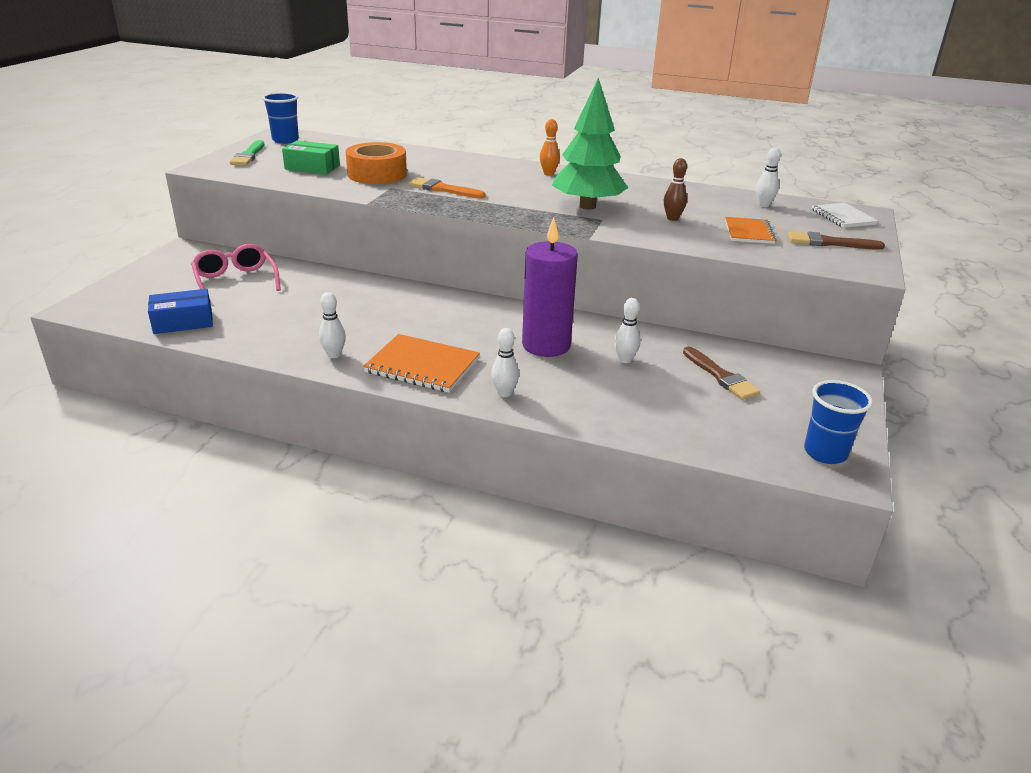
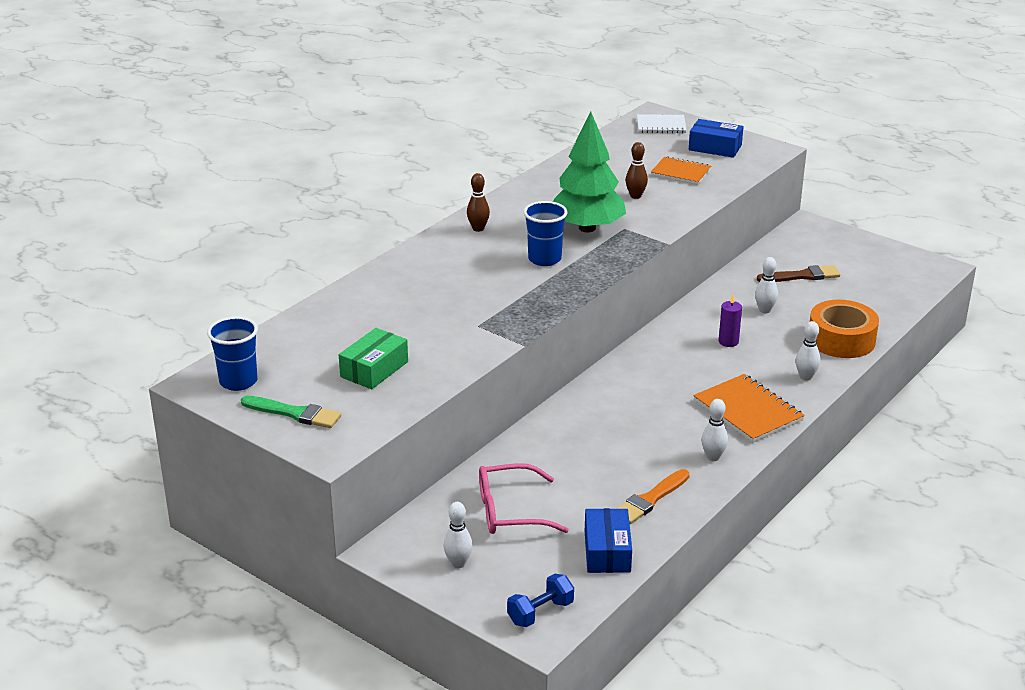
camera: 70 degrees left, 0 degrees up
(104, 305) = (540, 612): none -> blue dumbbell
(377, 174) = (425, 328): orange tape -> orange tape (841, 339)
(422, 366) = (748, 410): orange notebook -> orange notebook turned 75 degrees counterclockwise
(443, 189) = (500, 295): orange brush -> orange brush (650, 499)
(546, 345) = (728, 342): purple candle -> purple candle, size x0.44
(548, 173) = (478, 229): orange bowling pin -> brown bowling pin
(763, 205) = (619, 149): white bowling pin -> white bowling pin (458, 563)
(825, 453) = (912, 267): blue cup -> blue cup (544, 259)
(829, 243) = (715, 147): brown brush -> blue box

